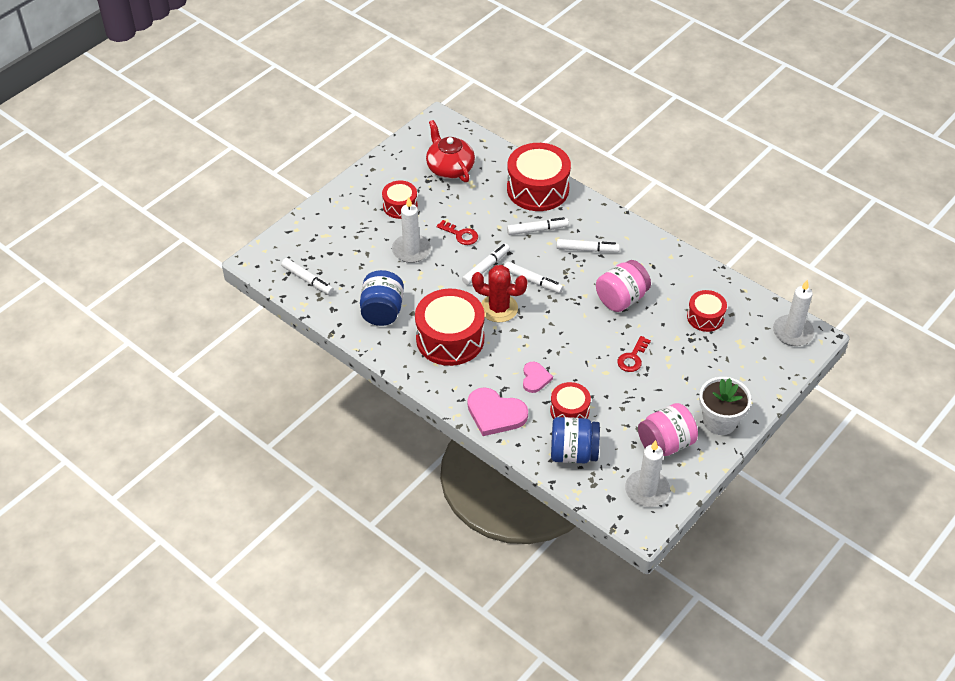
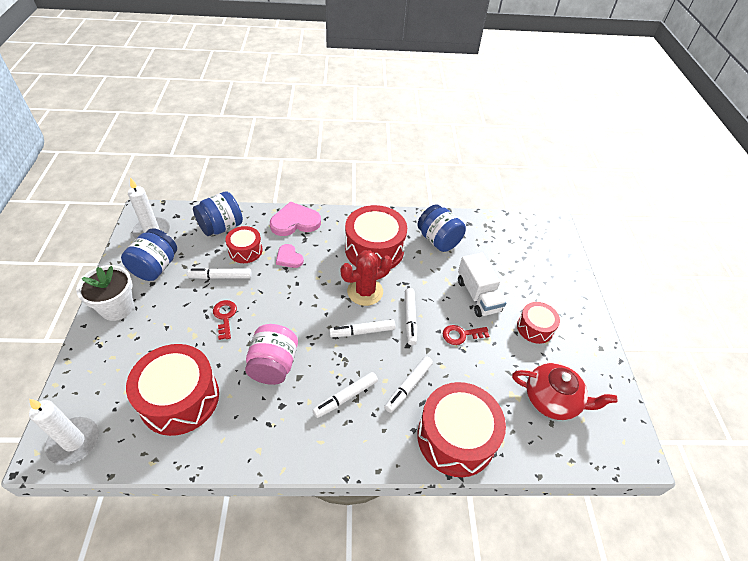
camera: 135 degrees right, 0 degrees up
(307, 280) = (508, 231): white marker -> white marker (220, 277)
(411, 250) = (478, 295): white candle -> white truck
(665, 444) = (155, 267): pink jar -> blue jar
(705, 317) = (180, 398): red drum -> red drum, size x1.82

